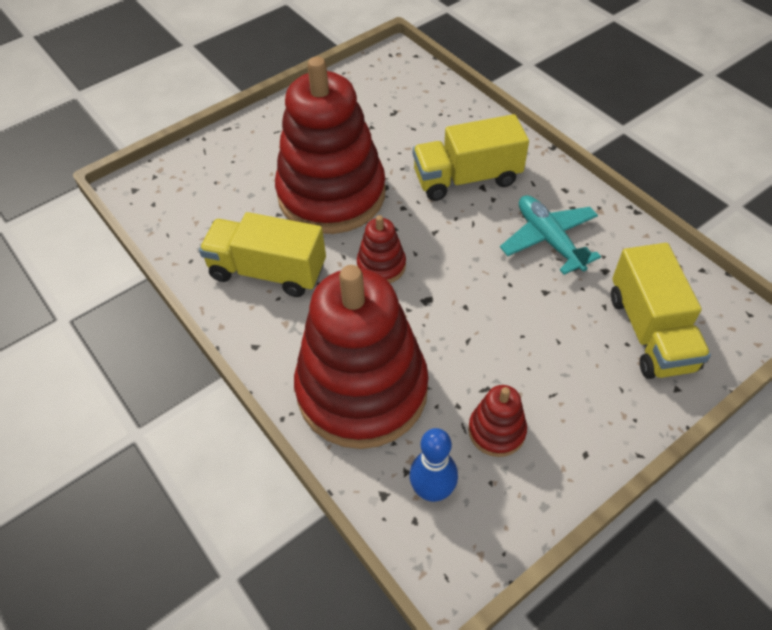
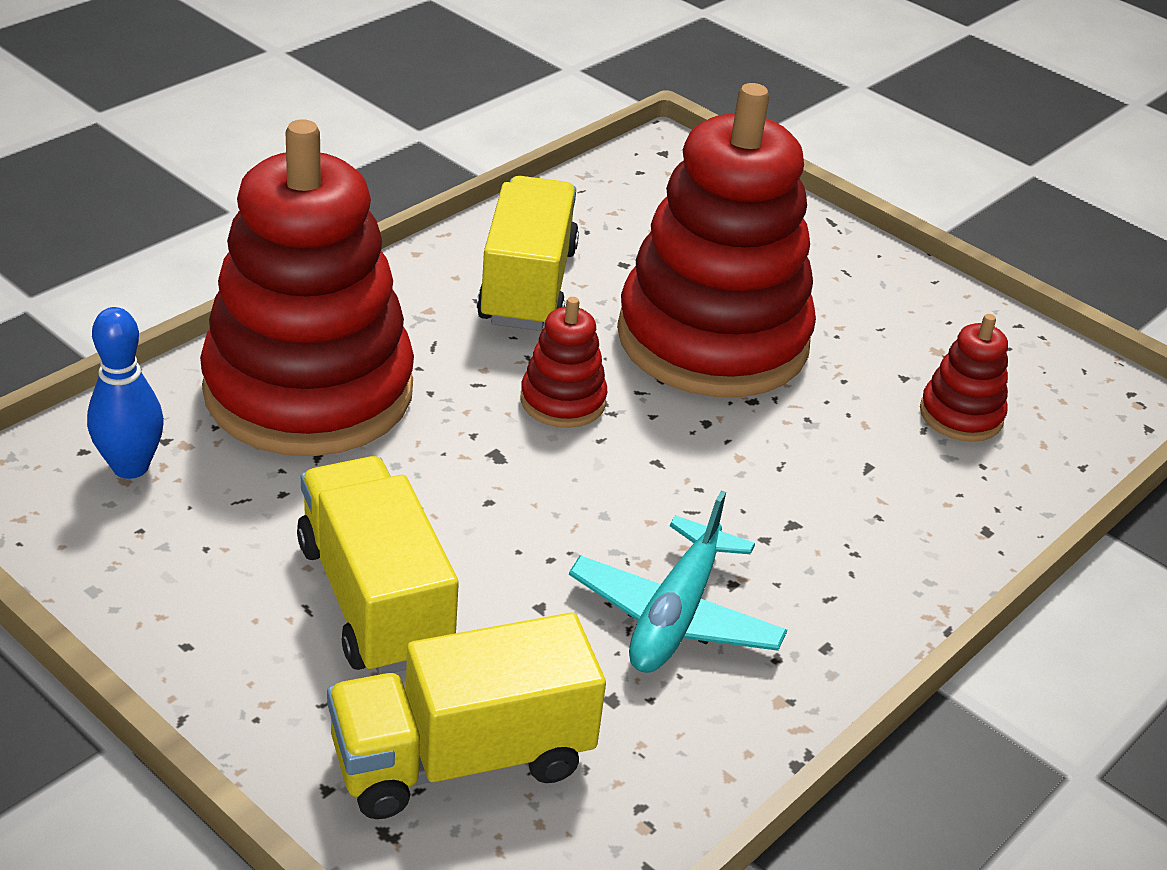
camera: 75 degrees right, 15 degrees down
(467, 178) = (809, 502): yellow truck -> yellow truck (374, 600)
(496, 431) = (234, 537): red stacking toy -> red stacking toy (961, 415)
(549, 240) = (675, 616): turquoise plane -> turquoise plane turned 150 degrees clockwise

